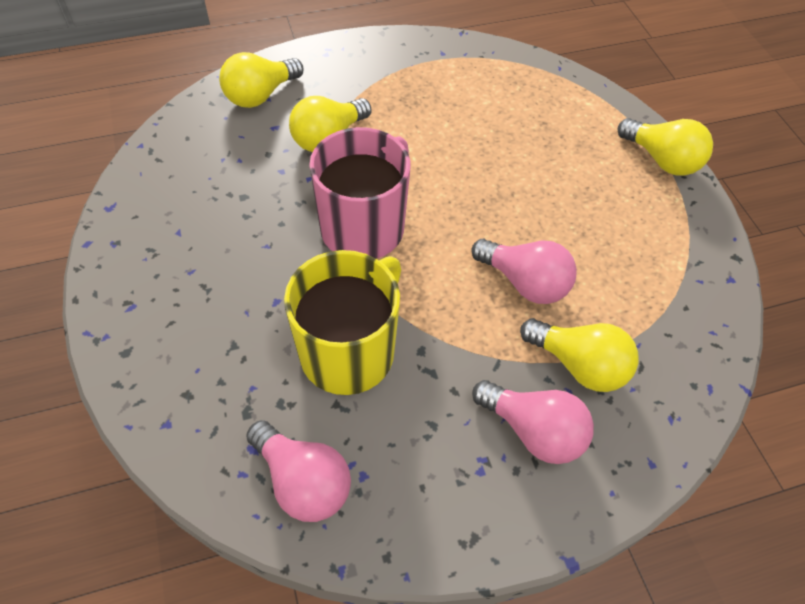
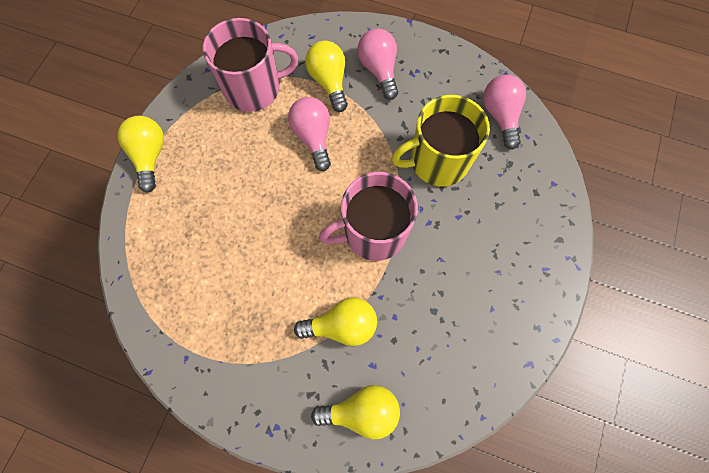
camera: 140 degrees left, 15 degrees up
(653, 293) = (254, 88): none -> pink mug

